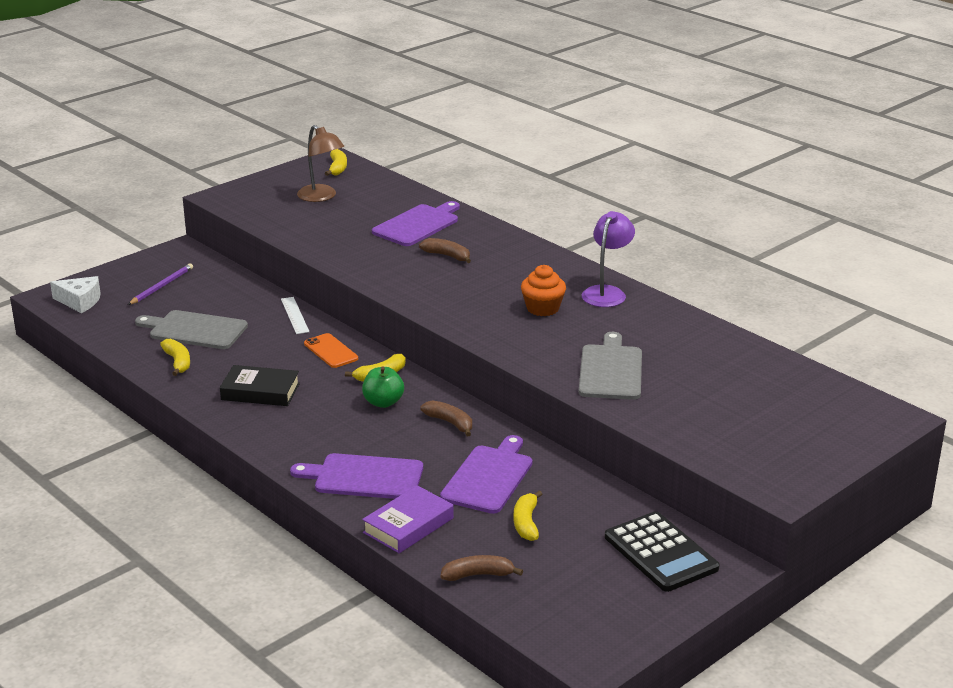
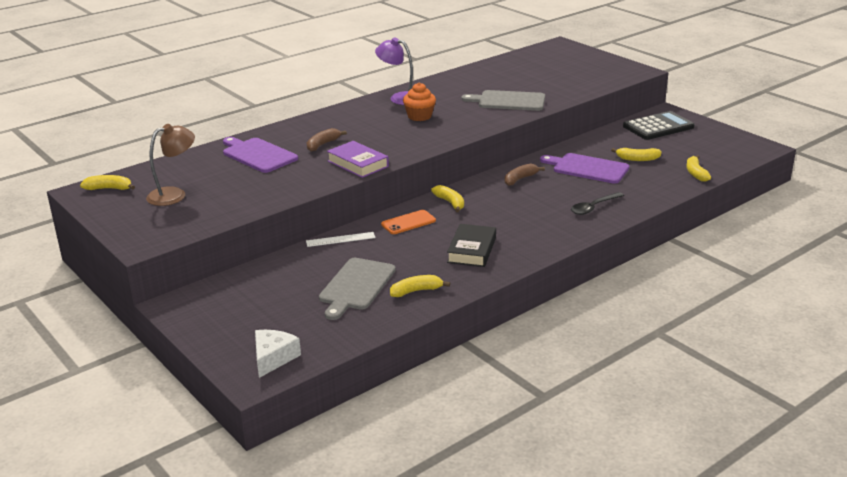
camera: 85 degrees left, 0 degrees up
(162, 286) = (256, 310): purple pencil -> none
(364, 477) = (593, 207): purple cutting board -> black spoon
(383, 402) = (491, 202): green apple -> none
(408, 525) = (649, 193): purple book -> purple book (358, 164)
(478, 575) = (695, 173): brown banana -> yellow banana

